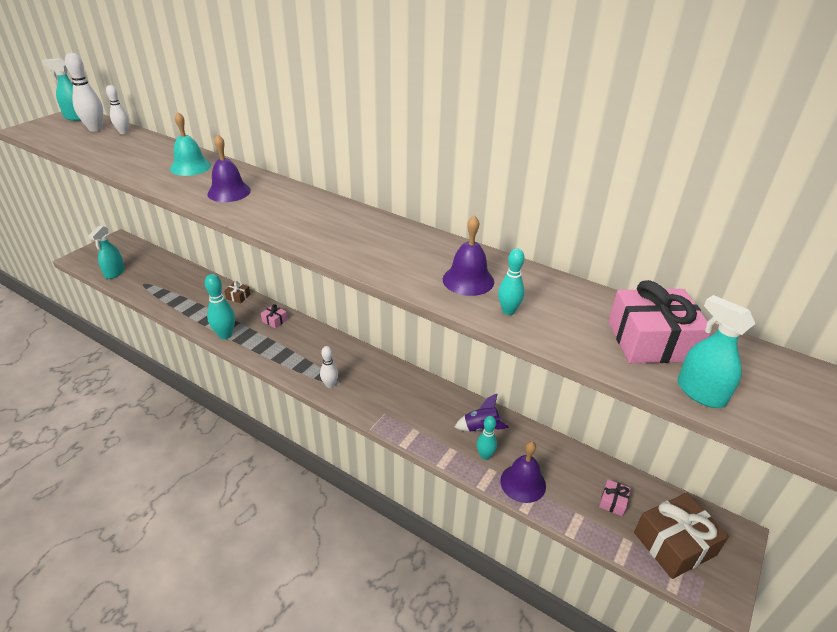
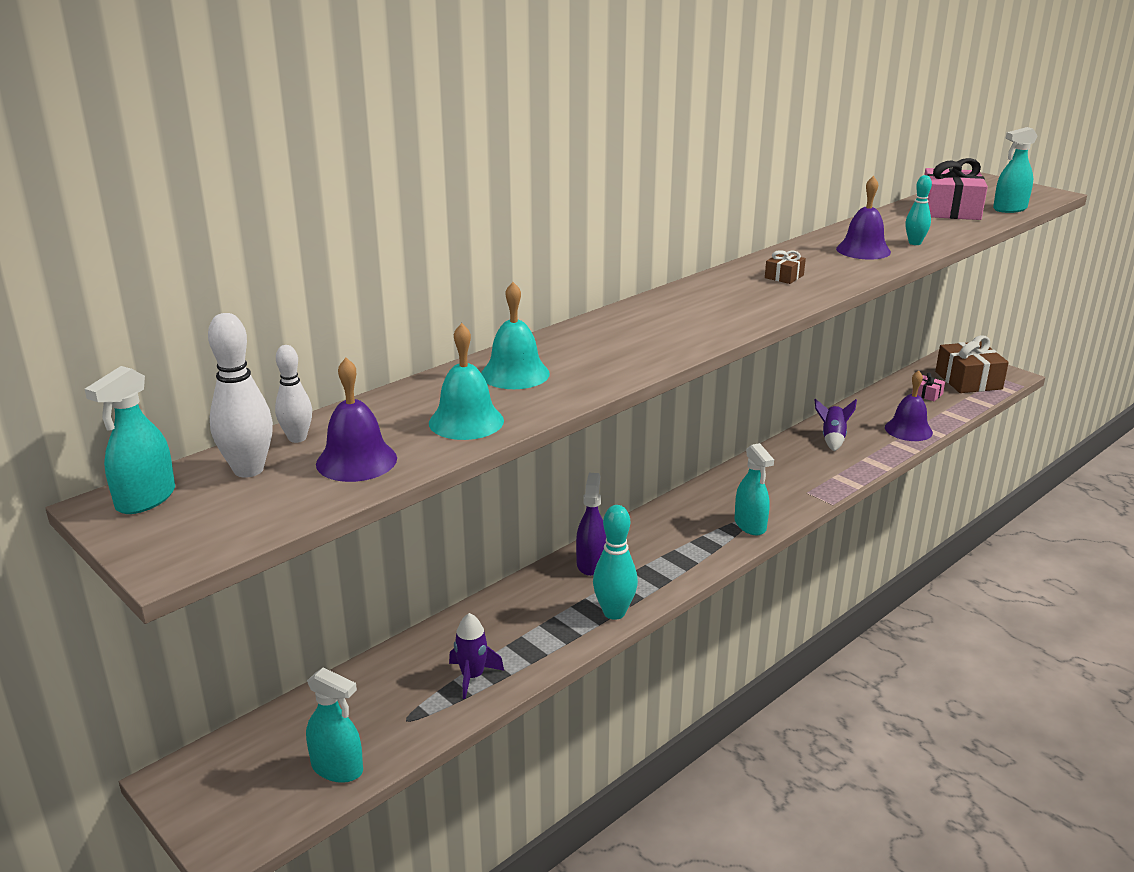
camera: 75 degrees left, 10 degrees down
(131, 162) = (466, 421): none -> turquoise bell
(172, 296) = (472, 676): none -> purple rocket
(229, 192) = (623, 347): purple bell -> purple bell (356, 461)
(238, 296) = (508, 599): brown gift -> brown gift (784, 276)
(275, 320) = (591, 563): pink gift -> purple spray bottle
(330, 385) = (750, 525): white bowling pin -> turquoise spray bottle
(485, 456) = (873, 442): turquoise bowling pin -> none

